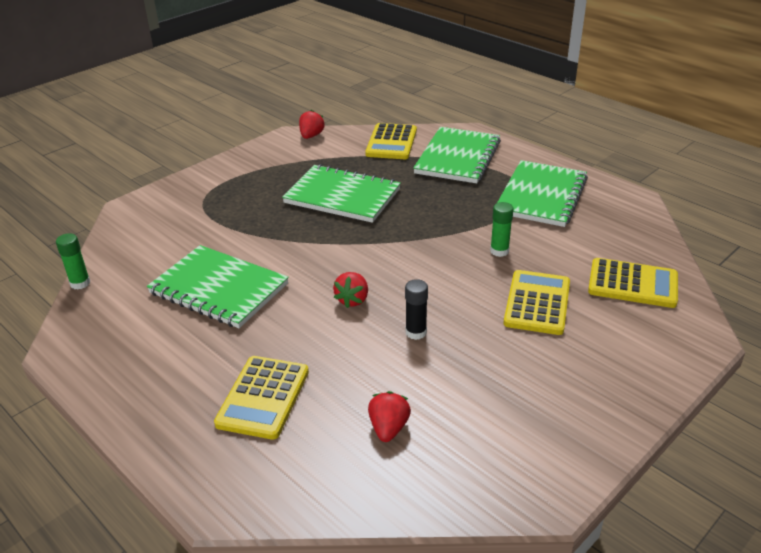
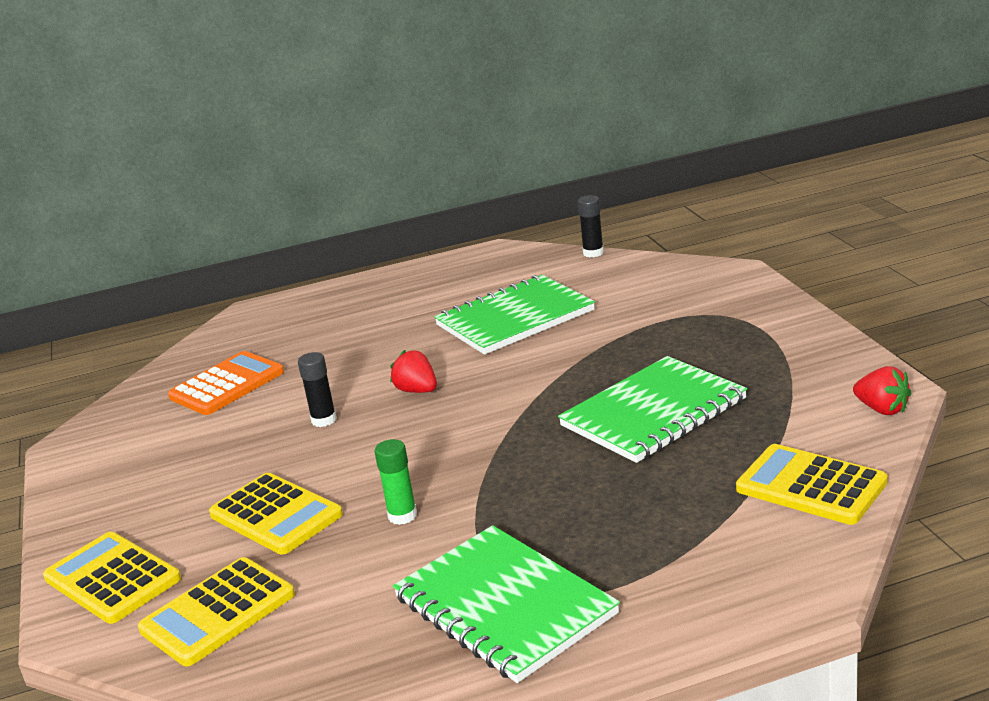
camera: 120 degrees right, 10 degrees down
(80, 283) = (593, 253): green glue stick -> black glue stick
(263, 397) = (333, 332): yellow calculator -> yellow calculator (112, 578)
(388, 428) = (227, 385): red strawberry -> orange calculator
(458, 157) = (706, 548): green notebook -> none

